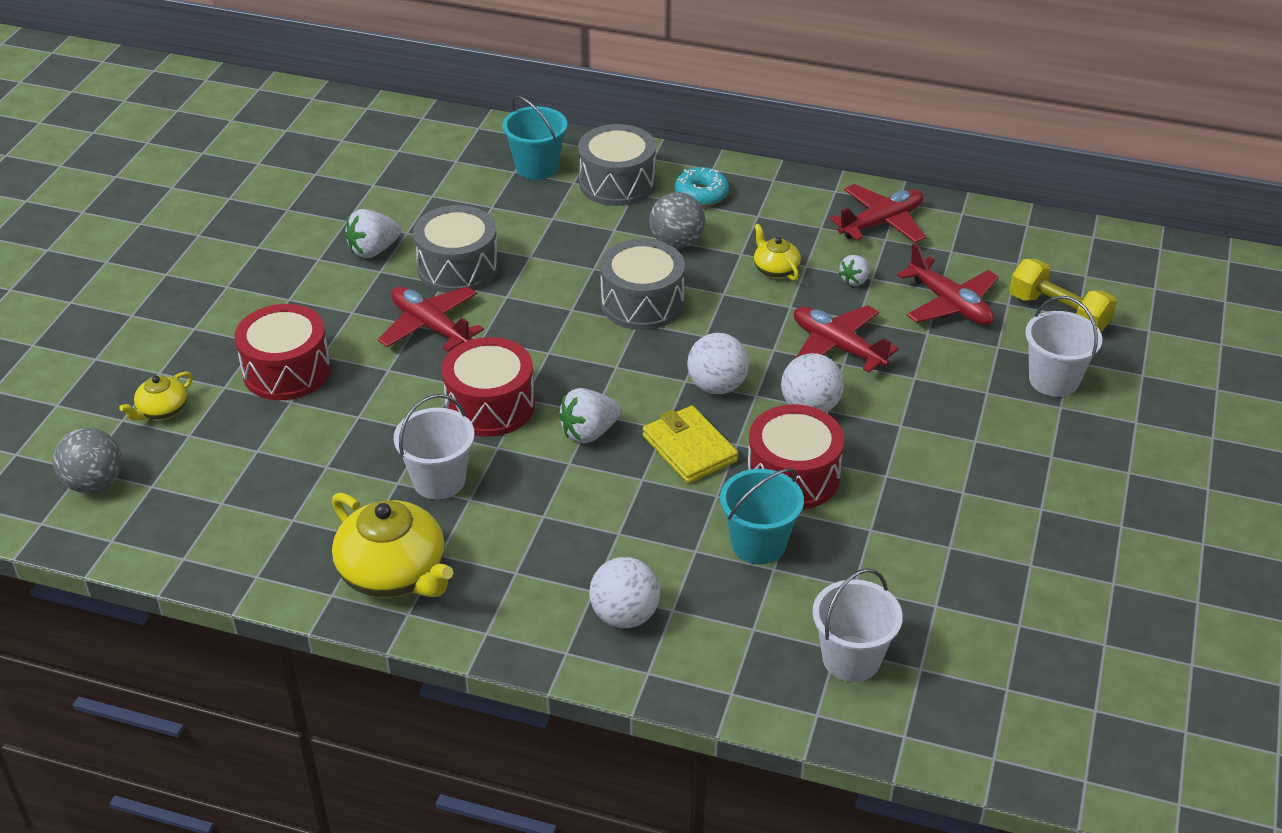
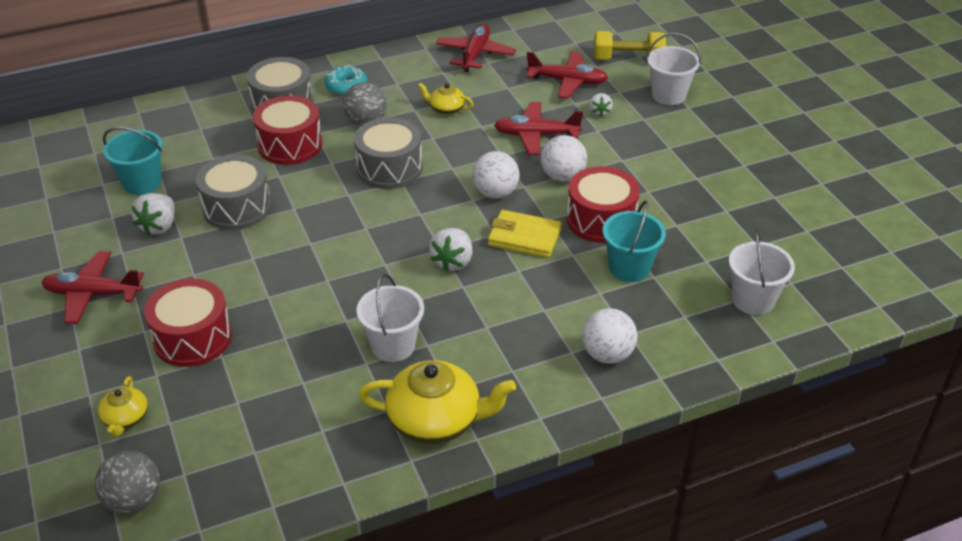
camera: 40 degrees left, 0 degrees up
(430, 327) = (264, 254): red plane -> red plane (93, 294)
(490, 405) = (368, 281): red drum -> red drum (290, 145)
(537, 167) = (214, 119): turquoise bucket -> turquoise bucket (142, 183)
(855, 280) = (500, 93): white strawberry -> white strawberry (599, 112)

